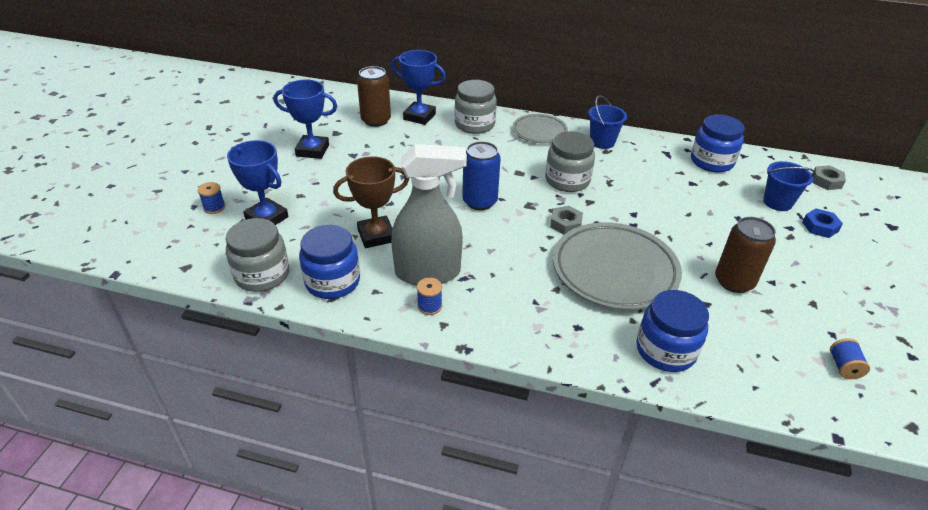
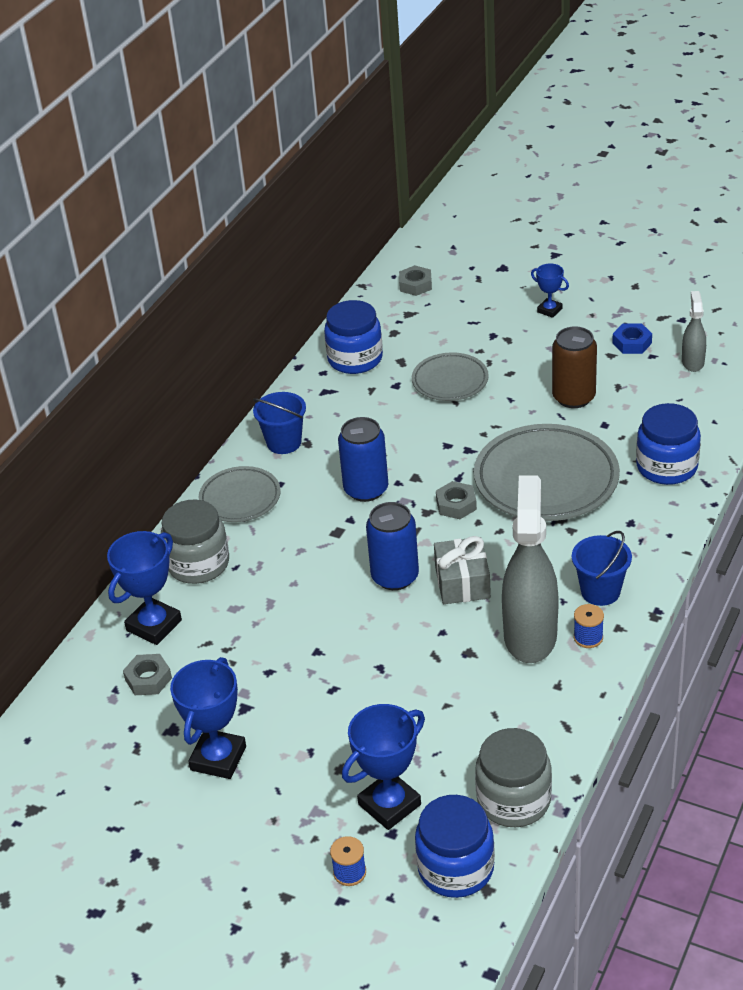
camera: 75 degrees left, 0 degrees up
(332, 282) = (536, 726): blue jar -> blue jar (456, 868)
(376, 120) = (148, 679): brown can -> grey nut
(376, 235) = (450, 683): brown trophy -> none
(480, 233) = (462, 582): none -> grey gift
(567, 180) = (366, 489): grey jar -> blue can
(713, 209) = (450, 381): none -> grey plate
(777, 202) = (447, 331): blue bucket -> blue bucket (600, 591)
(820, 227) = (495, 314): blue nut -> blue nut (632, 343)
(844, 367) = (692, 362): blue spool -> grey spray bottle
(852, 259) = (549, 310): none -> blue trophy

